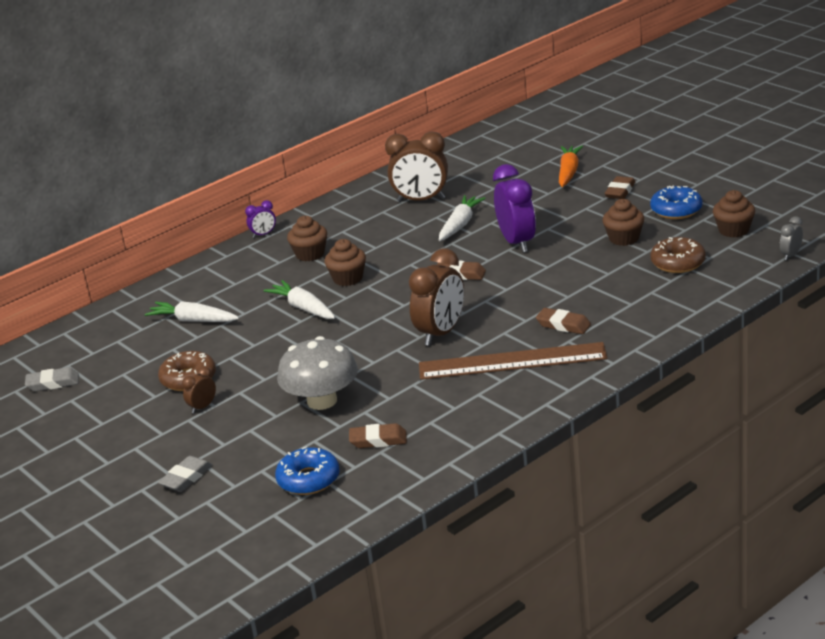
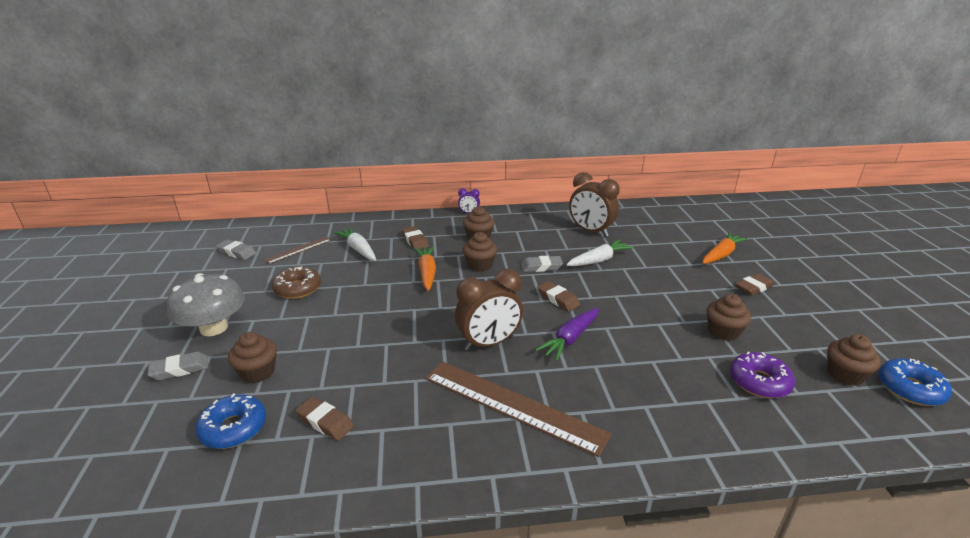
camera: 30 degrees right, 0 degrees up
(123, 350) = (298, 250): none -> brown ruler
(202, 407) = (273, 315): brown clock -> none
(264, 445) = (257, 372): none -> brown cupcake
(303, 308) = (427, 273): white carrot -> orange carrot
(322, 401) = (340, 356): grey mushroom -> grey mushroom (214, 328)
(411, 254) = (541, 267): none -> grey eraser
(506, 299) = (570, 339): none -> purple carrot
(517, 242) = (627, 293): purple clock -> none
(563, 325) = (593, 392): brown eraser -> brown eraser (415, 241)
(676, 210) = (795, 327): blue donut -> blue donut (910, 389)
(678, 262) = (759, 382): brown donut -> purple donut
(791, 255) = (900, 437): grey clock -> none

